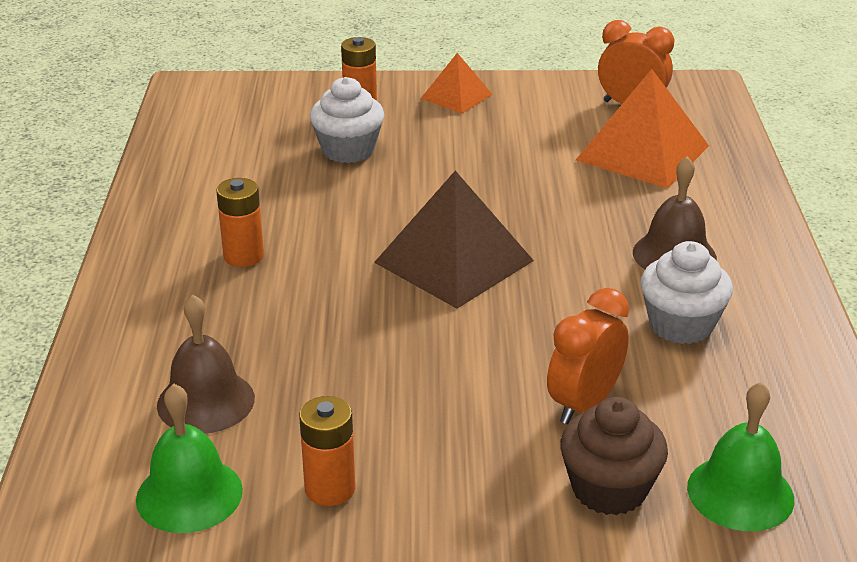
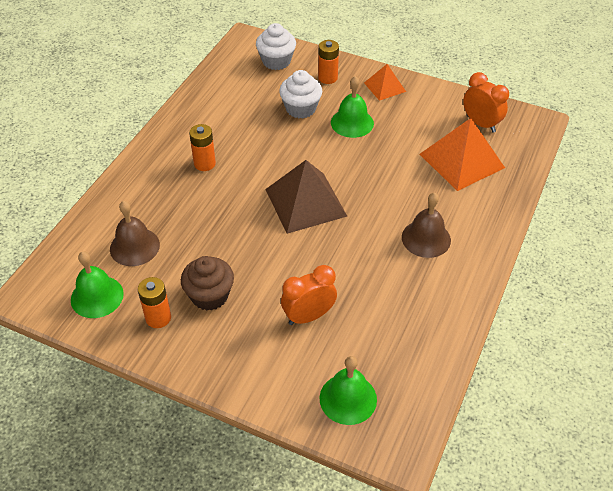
camera: 25 degrees right, 15 degrees up
(443, 148) = (352, 123): none -> green bell
(609, 489) = (285, 370): brown cupcake -> brown cupcake (209, 295)
(681, 325) = (395, 285): white cupcake -> white cupcake (276, 61)

